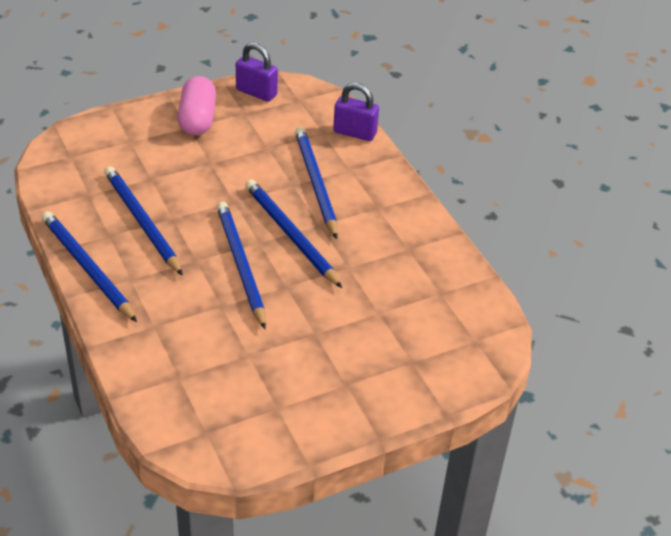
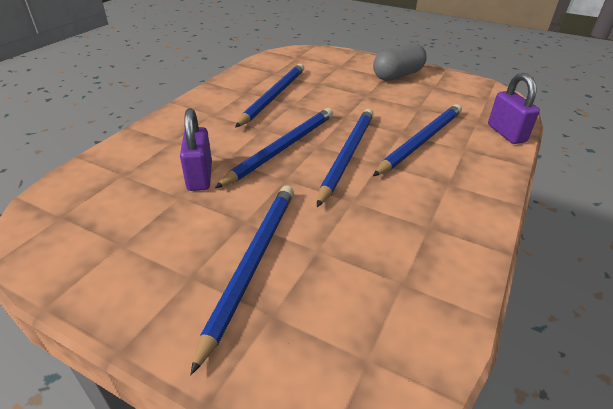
camera: 55 degrees right, 5 degrees down
(87, 268) = (205, 97): blue pencil -> blue pencil (252, 263)
(197, 119) = (397, 75): pink capsule -> grey capsule
(256, 92) = (461, 82): purple padlock -> purple padlock (200, 176)

